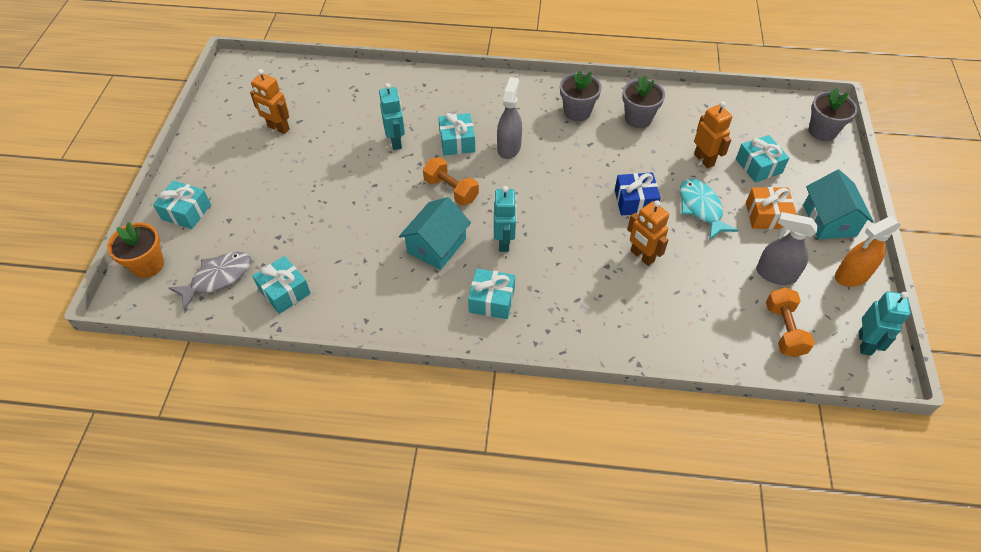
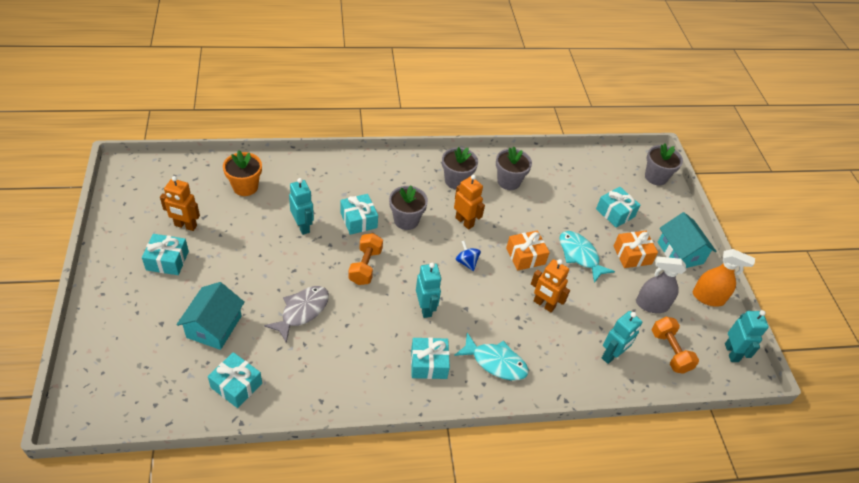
camera: 20 degrees left, 5 degrees down
(148, 265) = (90, 380): orange flower pot -> orange flower pot (245, 187)
(186, 212) = (115, 321): turquoise gift -> turquoise gift (167, 261)
(218, 278) = (167, 383): grey fish -> grey fish (302, 311)
(436, 245) = (366, 320): turquoise house -> turquoise house (214, 326)
(451, 190) = (365, 266): orange dumbbell -> orange dumbbell turned 75 degrees clockwise
(509, 147) = (406, 220): grey spray bottle -> grey flower pot
(564, 199) = (466, 262): none -> blue spinning top
(567, 310) = (495, 362): none -> turquoise fish
(635, 201) = (525, 256): blue gift -> orange gift
(704, 159) = (571, 212): orange robot -> orange robot (464, 222)
(709, 323) = (611, 355): none -> turquoise robot
(851, 276) = (708, 297): orange spray bottle -> orange spray bottle turned 120 degrees counterclockwise

